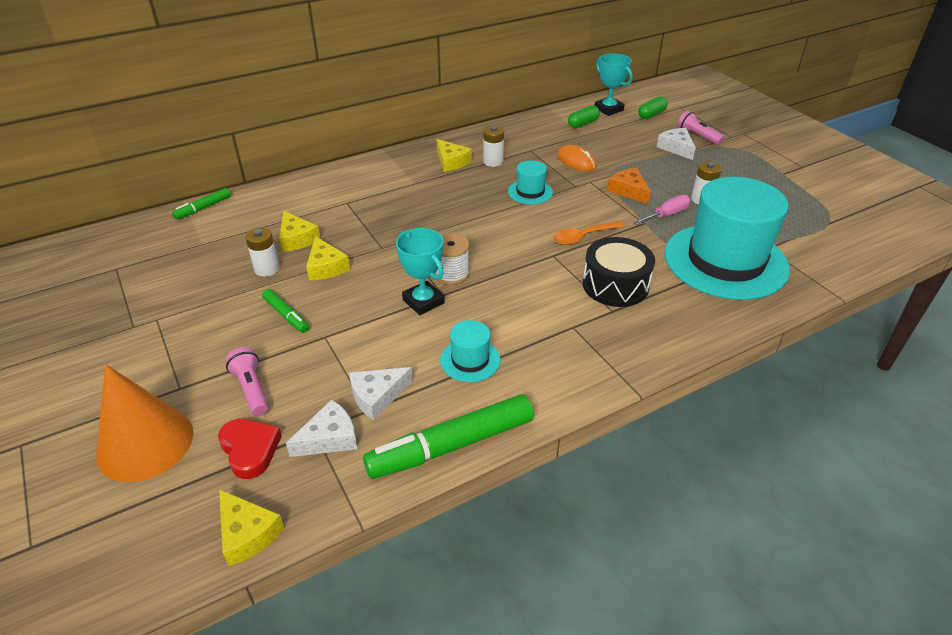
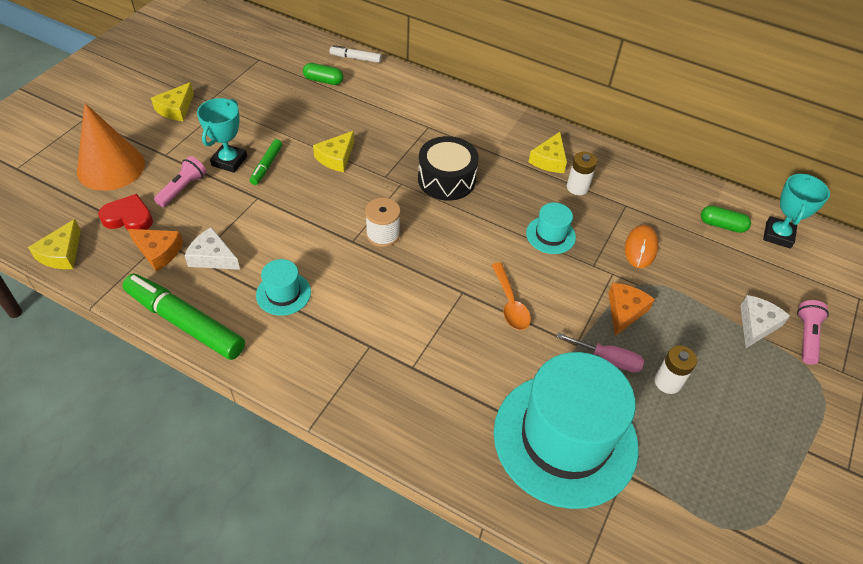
camera: 55 degrees right, 10 degrees up
(203, 208) = (355, 58): green marker -> white marker
(250, 450) = (129, 218): red heart -> red heart turned 105 degrees counterclockwise
(267, 269) = (310, 128): white battery -> none
(297, 239) = (358, 124): yellow cheese -> yellow cheese (176, 109)
(329, 438) = (159, 251): white cheese -> orange cheese
(423, 301) = (335, 233): turquoise trophy -> turquoise trophy (229, 161)
(583, 237) = (510, 303): orange spoon -> orange spoon turned 135 degrees counterclockwise
(615, 285) = (452, 356): black drum -> black drum (446, 179)
(651, 114) = (810, 277): green capsule -> green capsule (323, 80)

